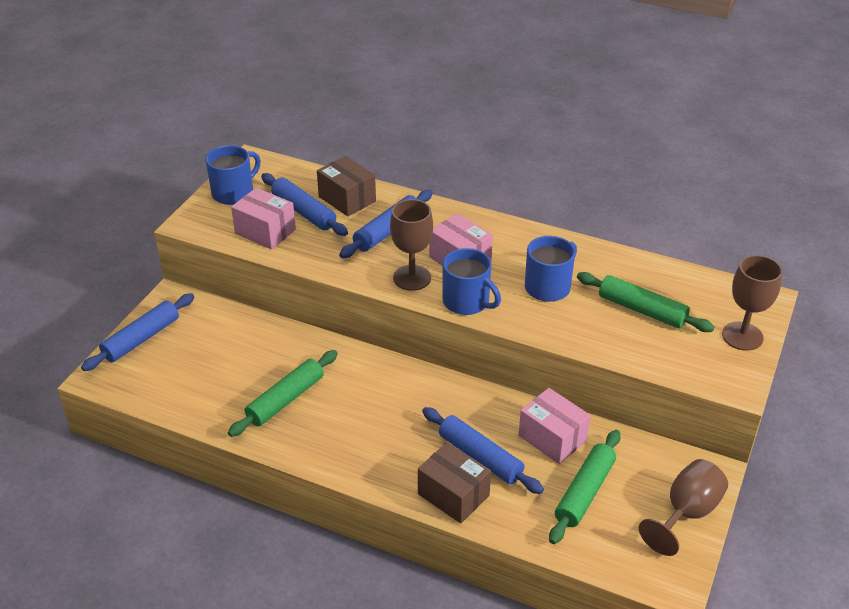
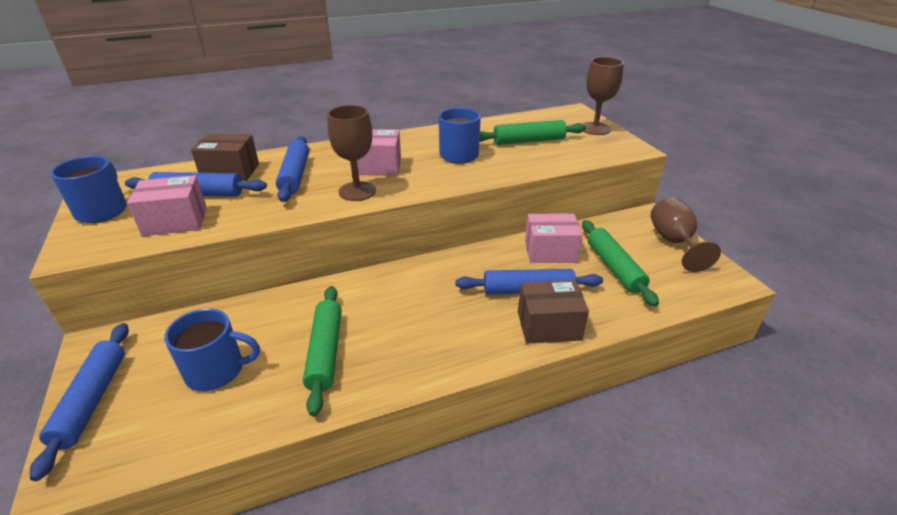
camera: 45 degrees left, 5 degrees down
(467, 302) = (420, 185): blue mug -> blue mug (216, 370)

